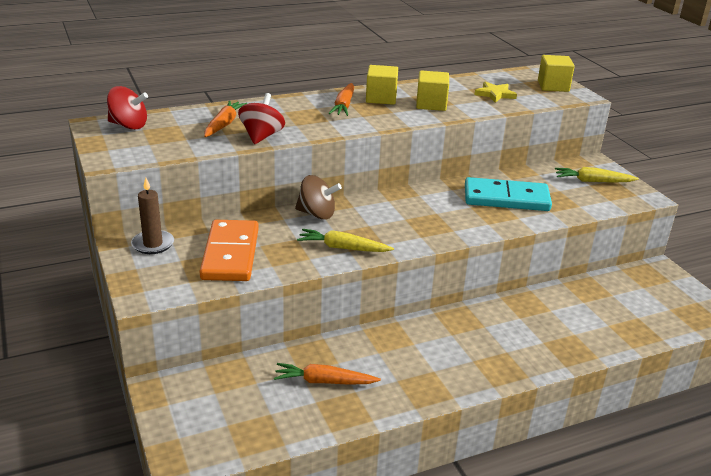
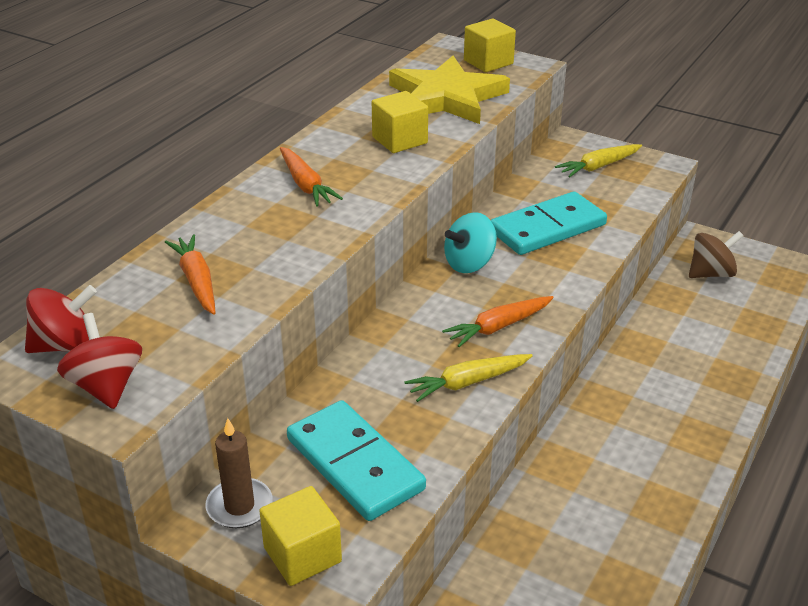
camera: 35 degrees left, 5 degrees up
(230, 254) = (354, 464): orange domino -> turquoise domino
(261, 136) = (271, 278): red spinning top -> red spinning top (106, 386)
(317, 214) = (381, 351): brown spinning top -> brown spinning top (711, 273)
(324, 381) = (564, 563): orange carrot -> orange carrot (498, 327)
(381, 98) = (333, 155): yellow cube -> yellow cube (302, 555)
(428, 196) = (469, 263): none -> turquoise spinning top
(495, 94) = (446, 97): yellow star -> yellow star, size x2.18

